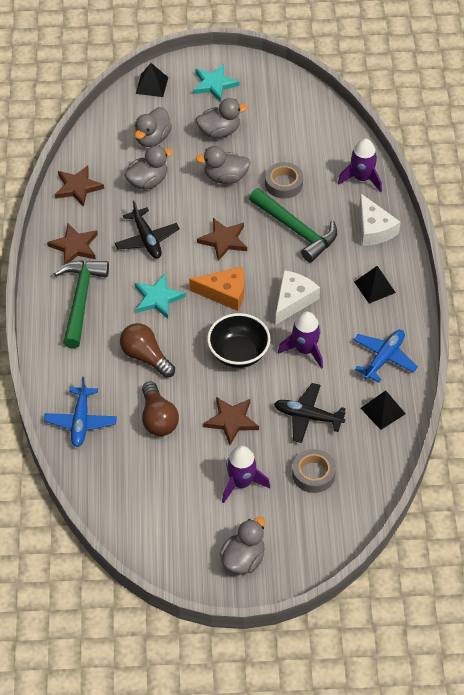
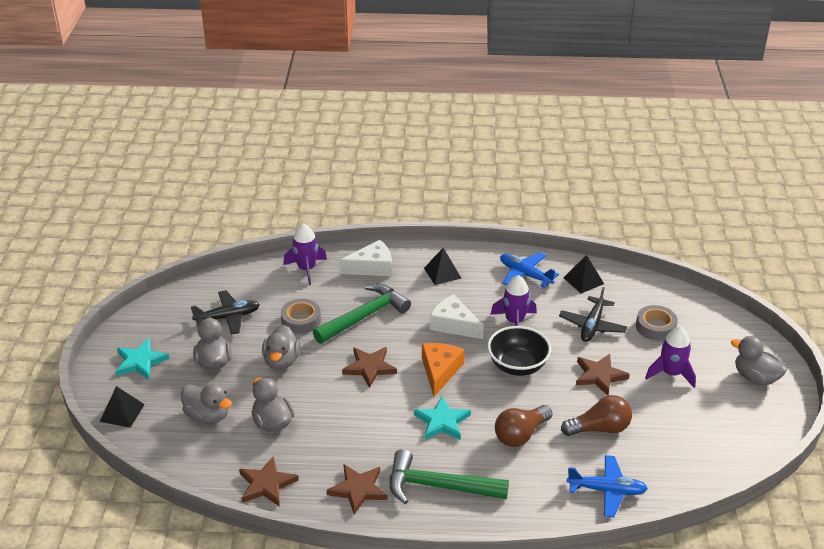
camera: 85 degrees left, 15 degrees down
(146, 239) = (358, 427): black plane -> black plane (228, 317)

